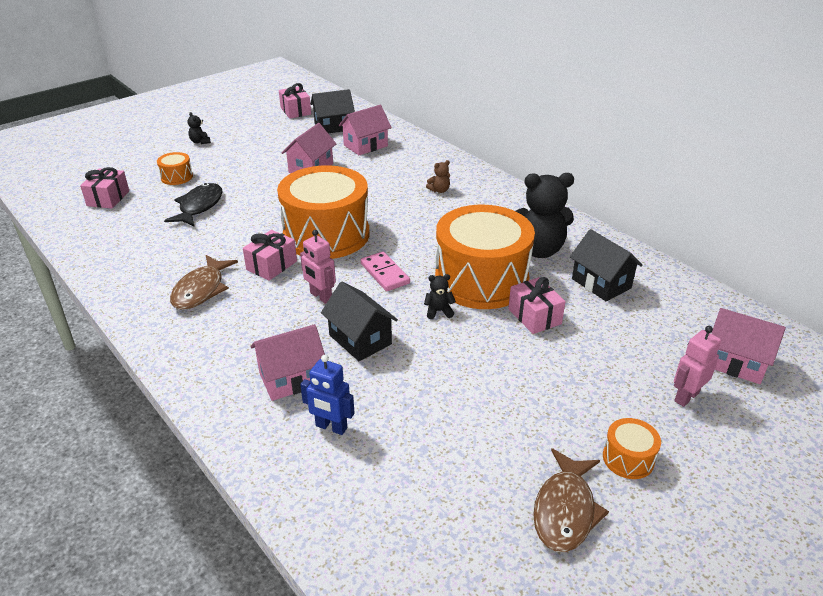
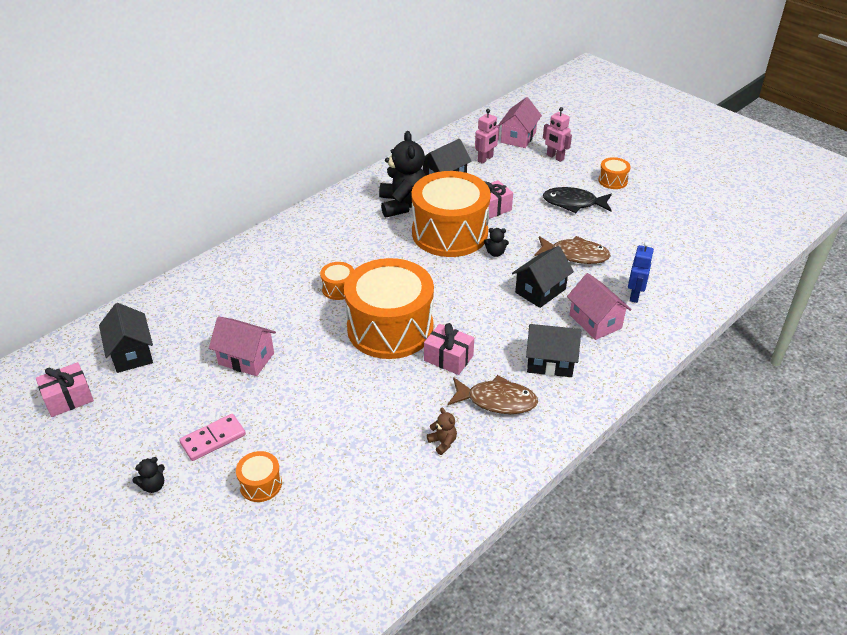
camera: 95 degrees left, 5 degrees up
(108, 198) = (317, 545): pink gift -> none
(199, 206) = (337, 441): black fish -> black fish (573, 203)
(238, 332) = (550, 362): none -> black house
(320, 296) = (490, 319): pink robot -> pink robot (485, 159)
(365, 145) = (192, 319): pink house -> none
(385, 273) = (449, 285): pink domino -> pink domino (213, 439)
(392, 208) = (338, 288): none -> orange drum
(438, 311) = (495, 253): black teddy bear -> black teddy bear turned 75 degrees counterclockwise
(439, 190) = (302, 260): brown teddy bear -> brown teddy bear (443, 442)
(565, 510) = (659, 203): brown fish -> brown fish (575, 255)

